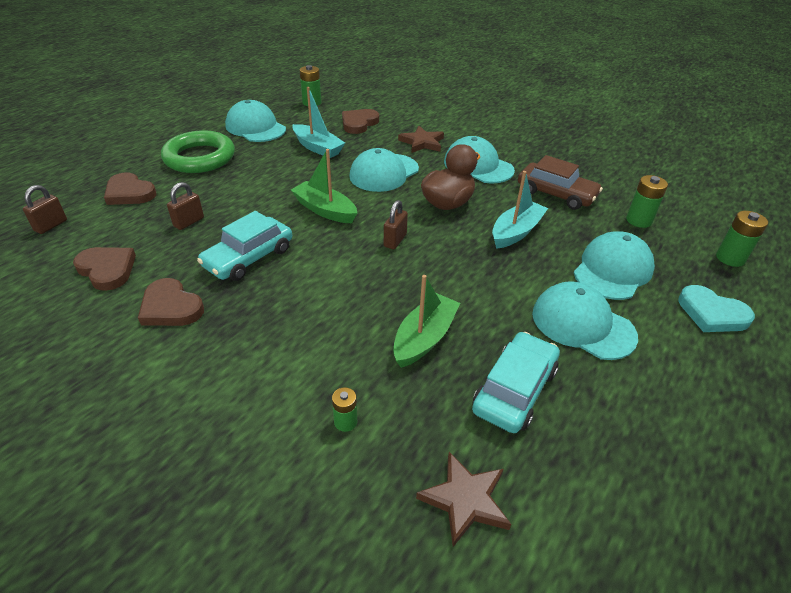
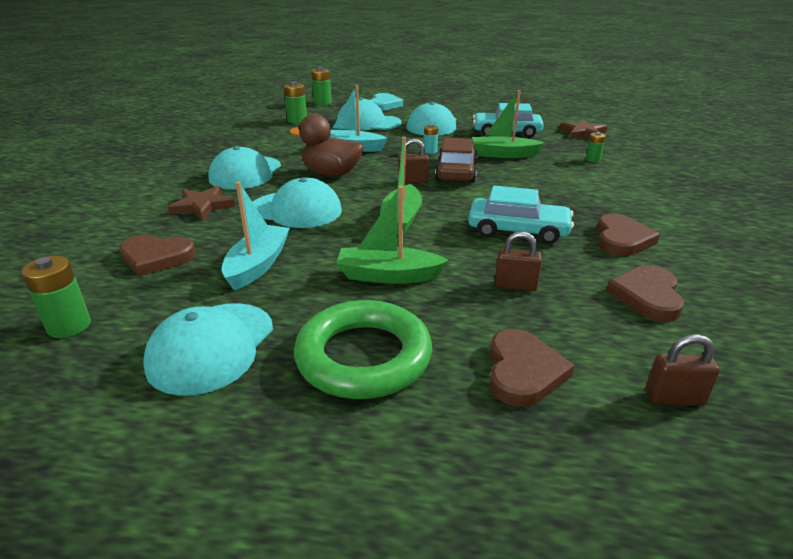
camera: 115 degrees left, 10 degrees down
(257, 183) = (388, 275): none -> green boat
(473, 282) = (430, 151): none -> turquoise battery
(556, 194) = (278, 143): brown car -> brown car (456, 172)

